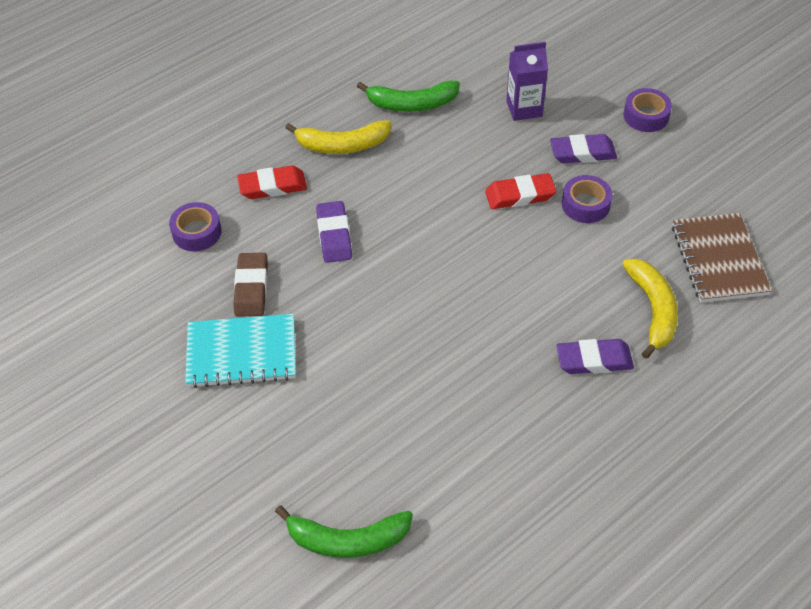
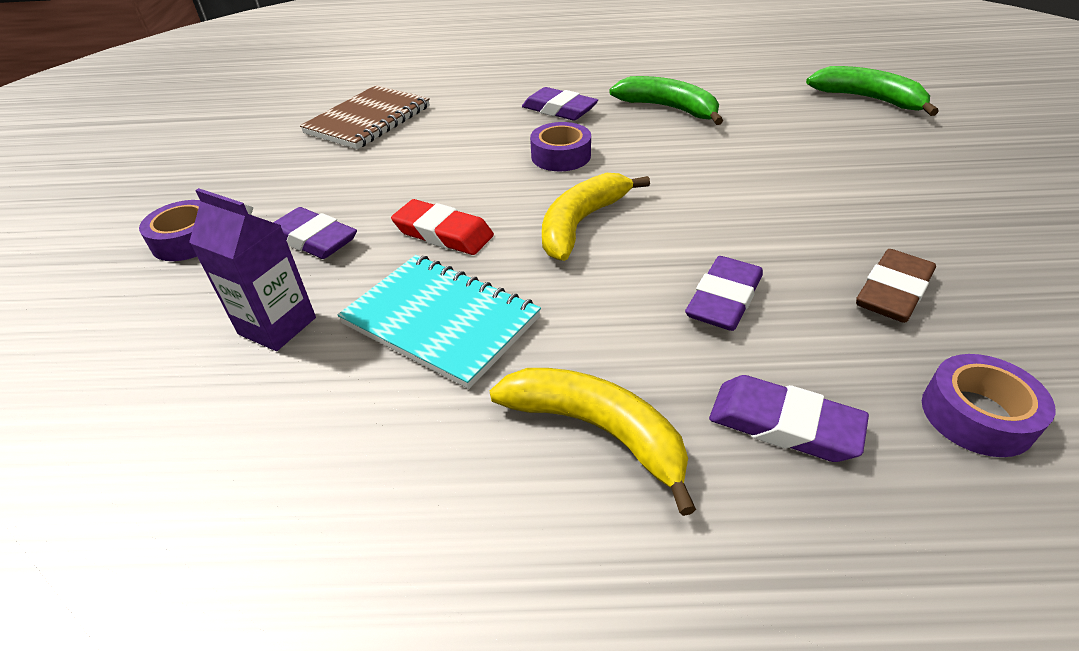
camera: 140 degrees left, 10 degrees down
(242, 353) = (933, 234): turquoise notebook -> turquoise notebook (441, 321)
(272, 186) = (783, 424): red eraser -> purple eraser
(412, 104) = (402, 437): green banana -> green banana (668, 108)
(585, 205) = (396, 195): purple tape -> purple tape (561, 156)
(653, 310) = (469, 115): yellow banana -> yellow banana (581, 223)

